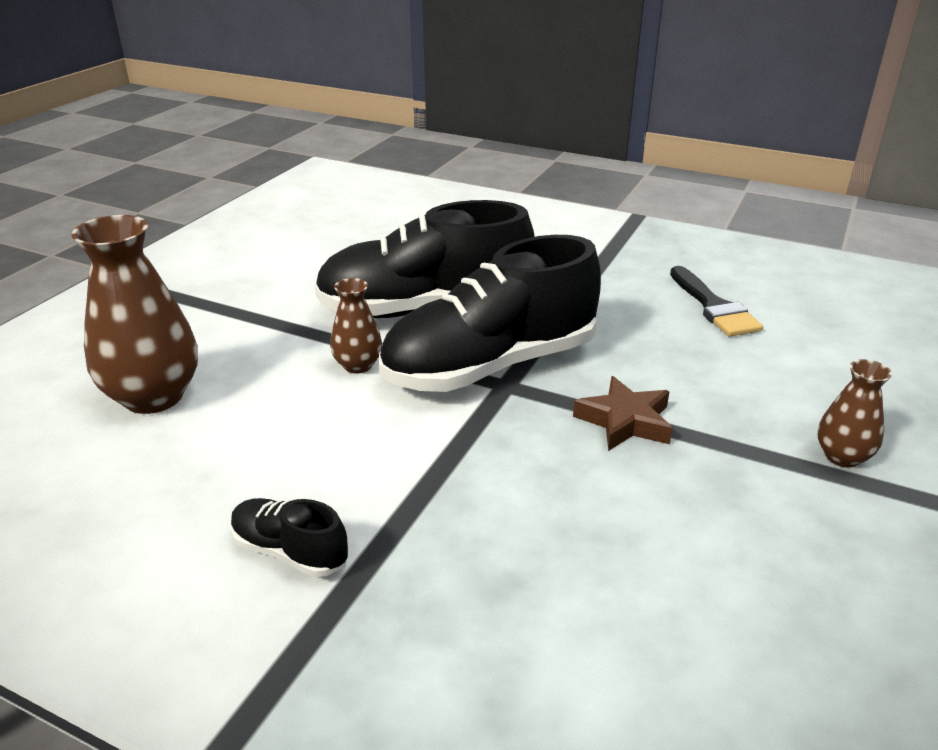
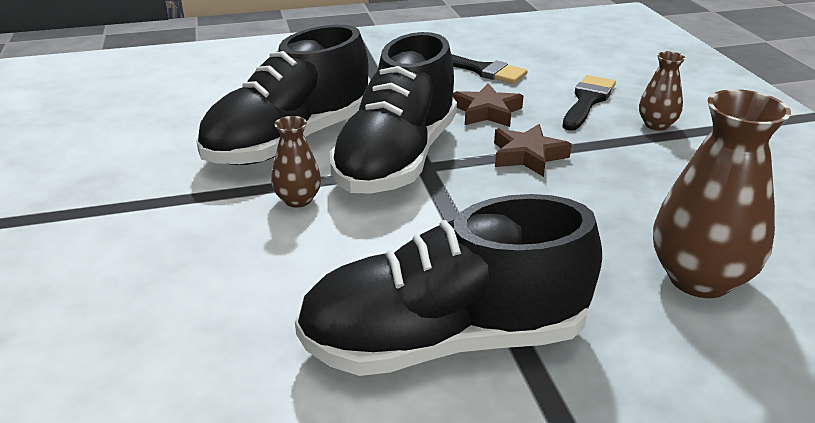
camera: 40 degrees left, 0 degrees up
(153, 397) = (149, 302): brown vase -> brown vase (699, 278)
(290, 552) = (445, 340): black shoe -> black shoe, size x2.30
(651, 356) = (487, 112): none -> brown star
(792, 391) = (587, 101): none -> black brush

